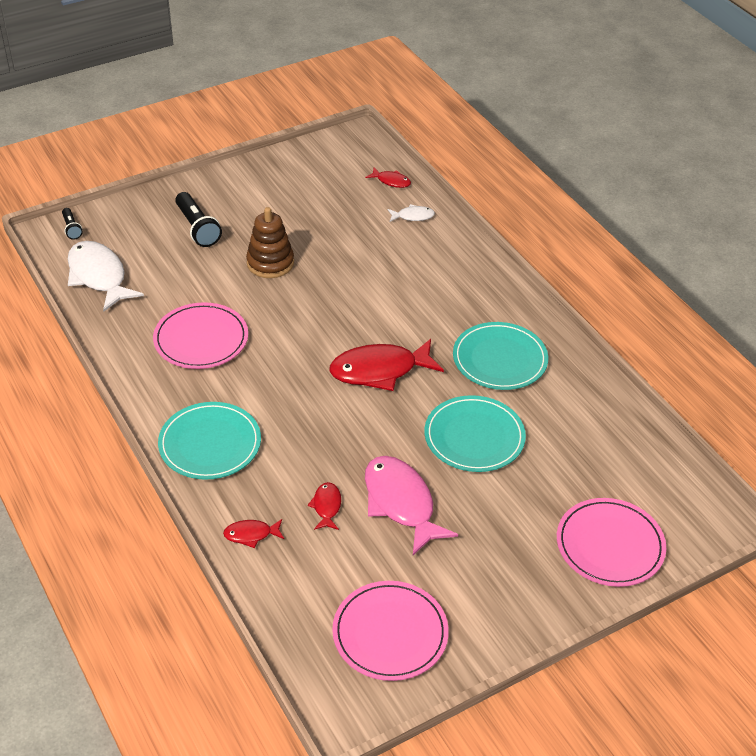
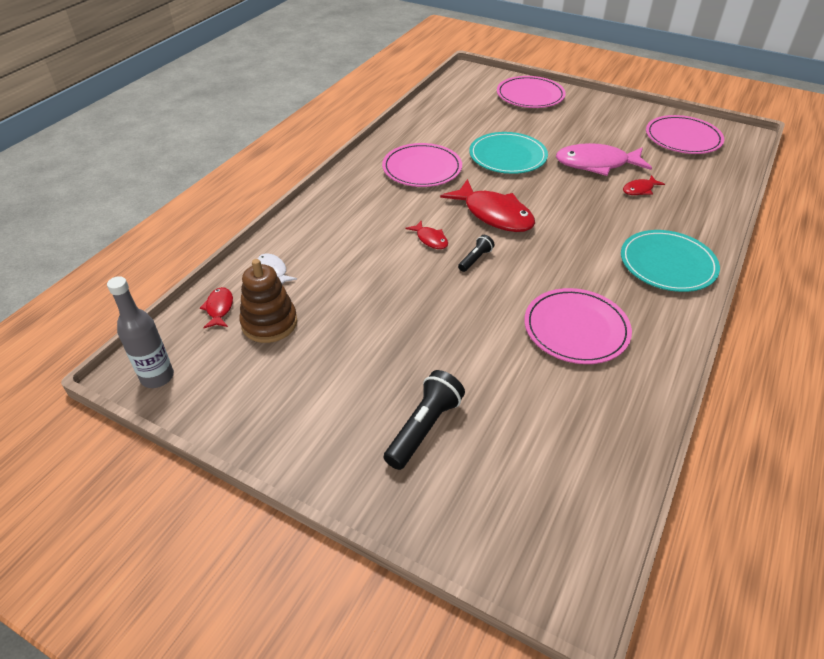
camera: 120 degrees left, 0 degrees up
(71, 228) = (539, 570): black flashlight -> black flashlight (475, 259)
(99, 276) = (586, 470): white fish -> none
(251, 534) = (704, 209): red fish -> red fish (430, 239)
(270, 263) = (428, 335): brown stacking toy -> brown stacking toy (269, 323)
(346, 143) = (157, 377): none -> grey bottle
(401, 503) = (596, 164): pink fish -> pink fish turned 60 degrees clockwise
(500, 359) = (422, 168): turquoise plate -> pink plate

